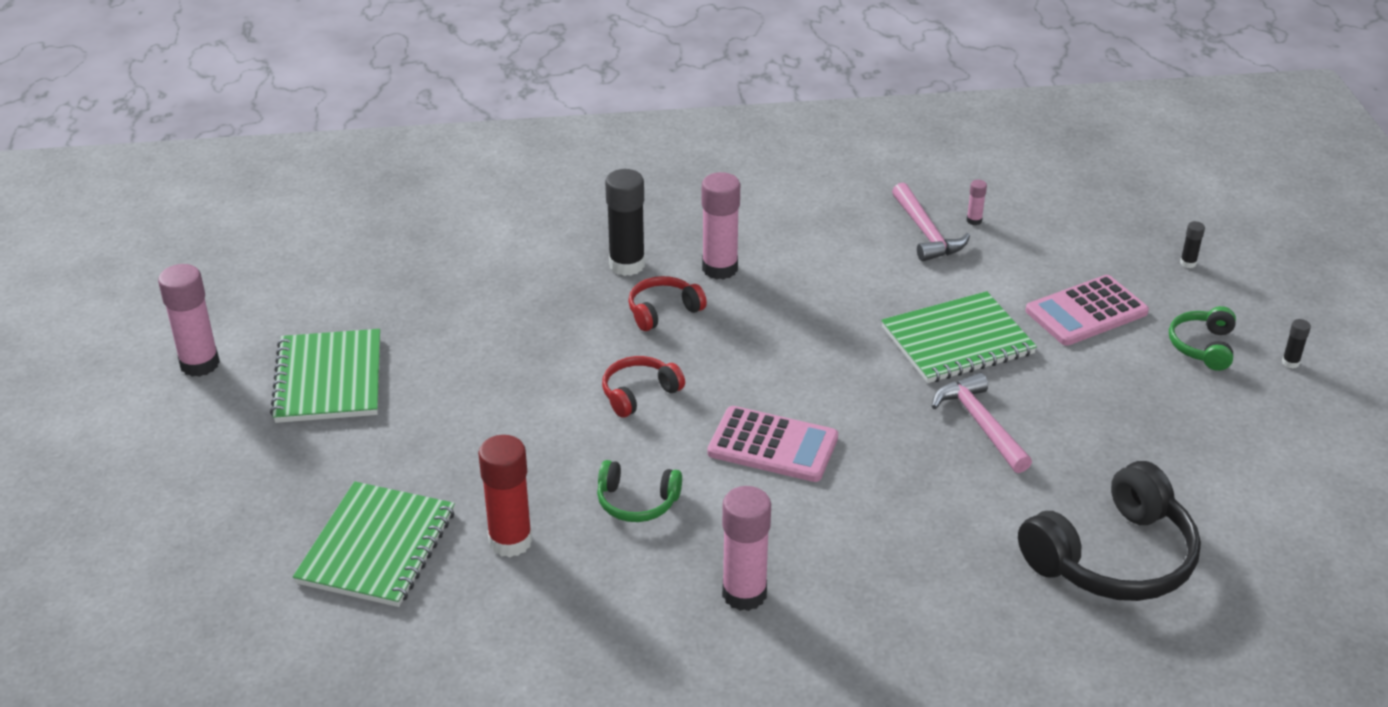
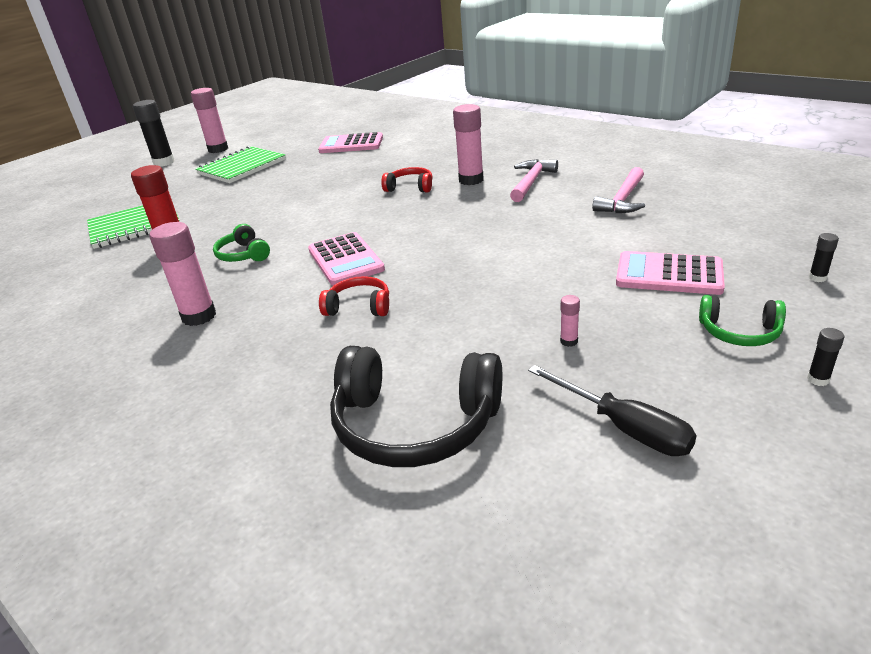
camera: 50 degrees right, 5 degrees down
(433, 268) = (351, 144): none -> pink calculator
(627, 265) = (430, 166): black glue stick -> black glue stick (164, 163)
(639, 393) = (334, 214): red headphones -> red headphones (359, 307)
(957, 341) = (543, 255): green notebook -> none
(974, 220) = (669, 203): pink glue stick -> pink glue stick (569, 341)
(980, 424) = (476, 302): pink hammer -> pink hammer (531, 182)
(1202, 346) = (739, 332): green headphones -> green headphones turned 135 degrees counterclockwise
(1237, 471) = (624, 428): none -> black screwdriver

